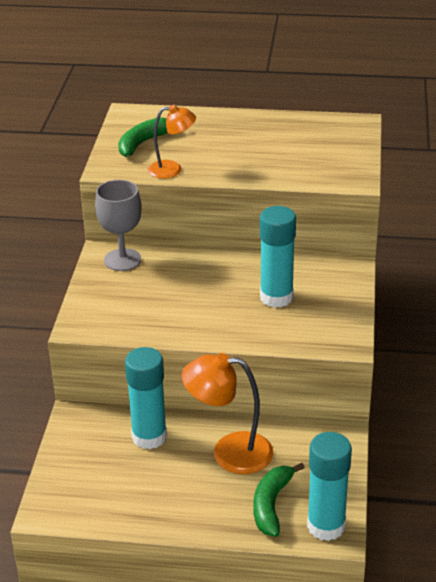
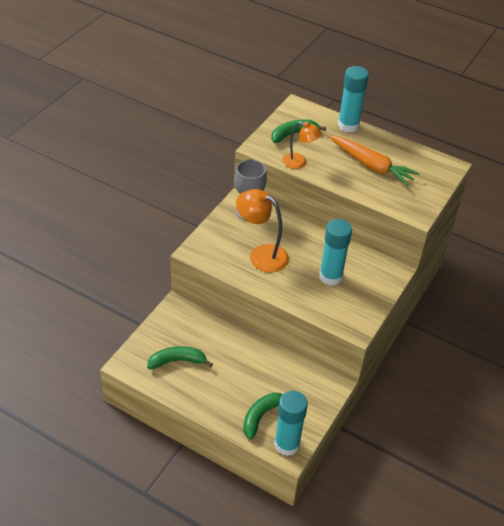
camera: 20 degrees right, 10 degrees up
(116, 481) = (177, 361): none -> green banana
(149, 437) = (213, 338): turquoise glue stick -> turquoise glue stick (348, 125)
(229, 452) = (256, 369): orange lamp -> orange lamp (261, 255)
(264, 148) = (371, 166): none -> orange carrot

